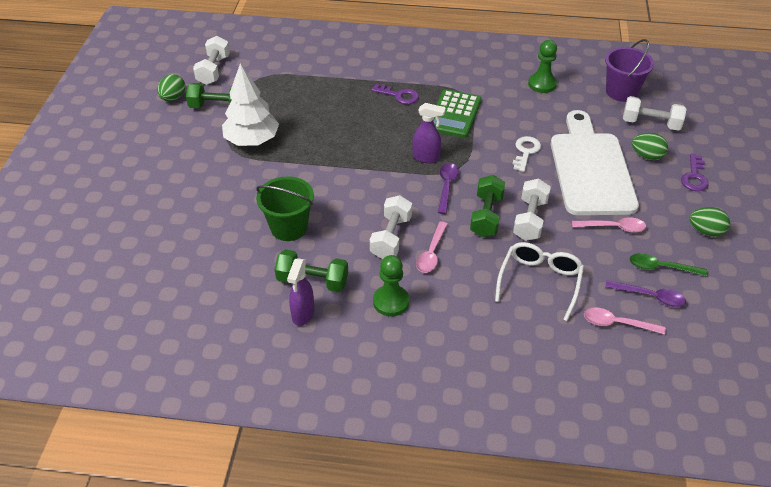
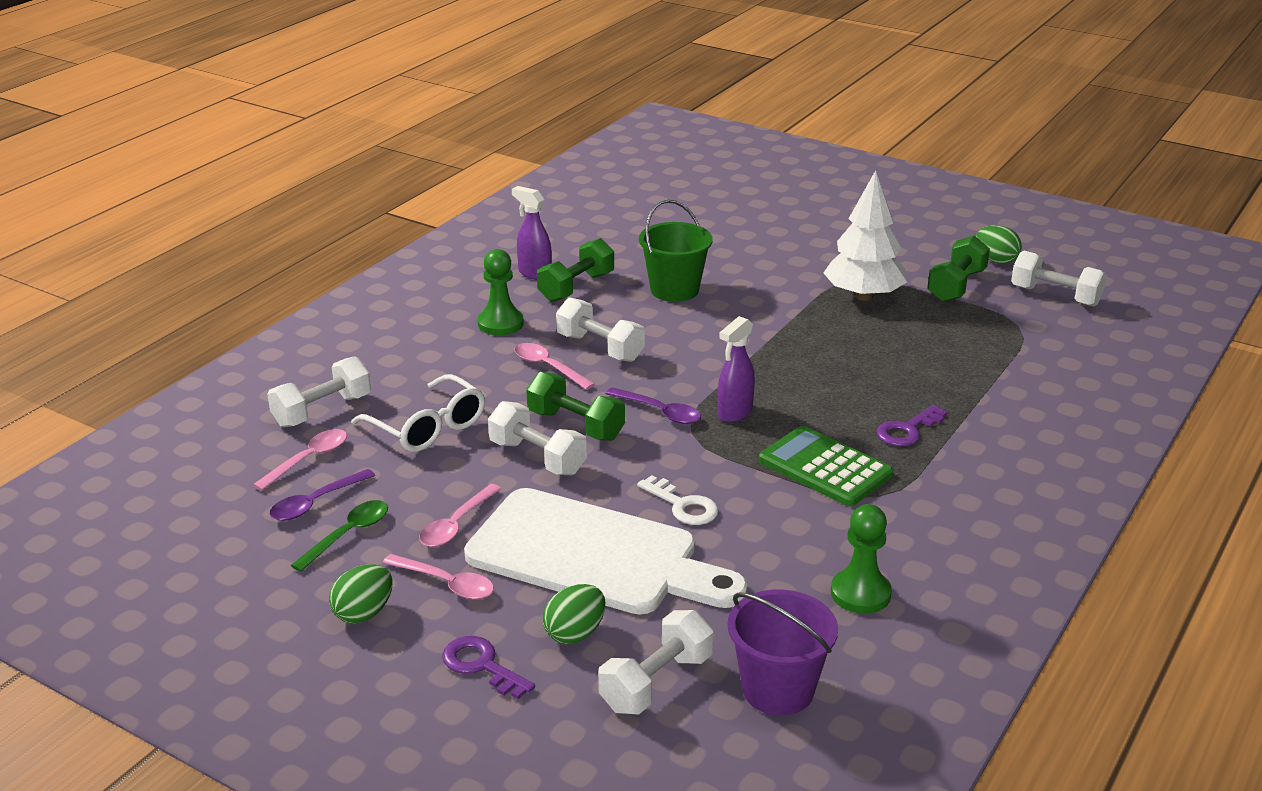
camera: 115 degrees right, 15 degrees down
(565, 346) = (322, 411): none -> white dumbbell
(658, 211) = (446, 583): none -> pink spoon

